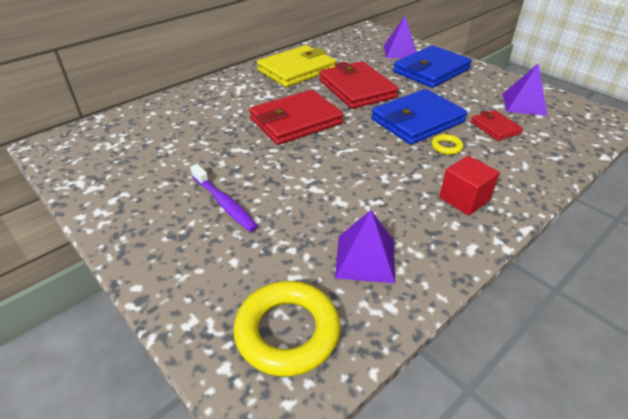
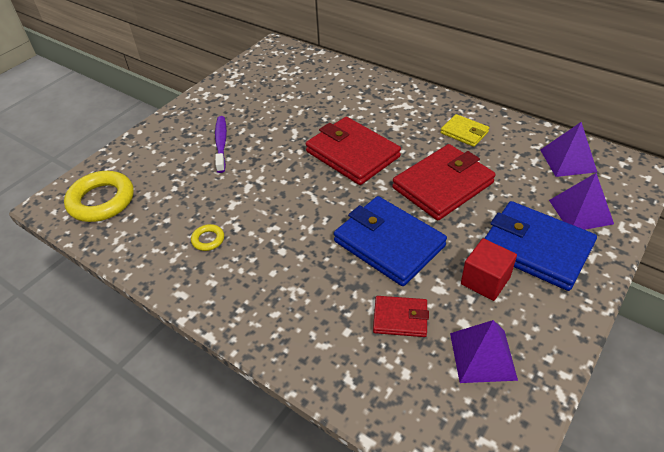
camera: 80 degrees right, 5 degrees up
(224, 203) = (221, 143): purple toothbrush -> purple toothbrush turned 135 degrees clockwise
(296, 70) = (464, 132): yellow wallet -> yellow wallet, size x0.52
(365, 258) = (166, 228): purple pyramid -> purple pyramid (568, 160)
(446, 147) = (340, 271): yellow ring -> yellow ring (208, 240)
(464, 199) = (249, 288): red cube -> red cube (485, 281)
(495, 128) = (400, 318): red wallet -> red wallet turned 45 degrees clockwise

